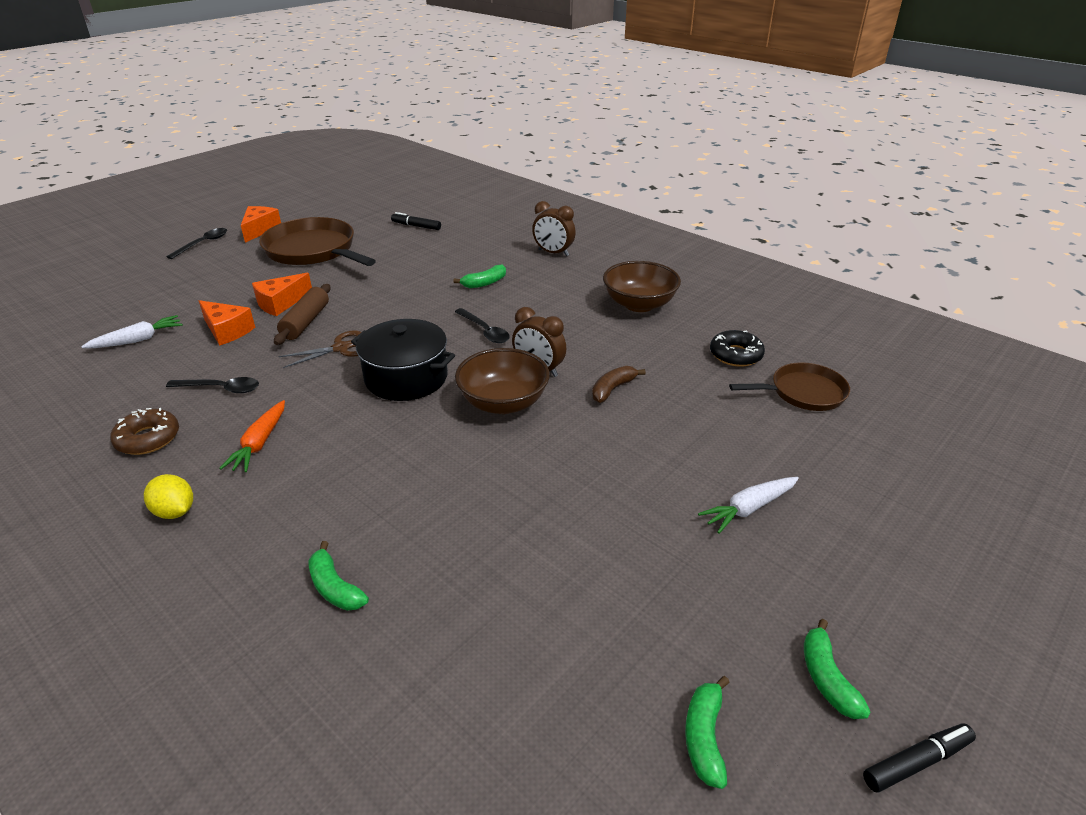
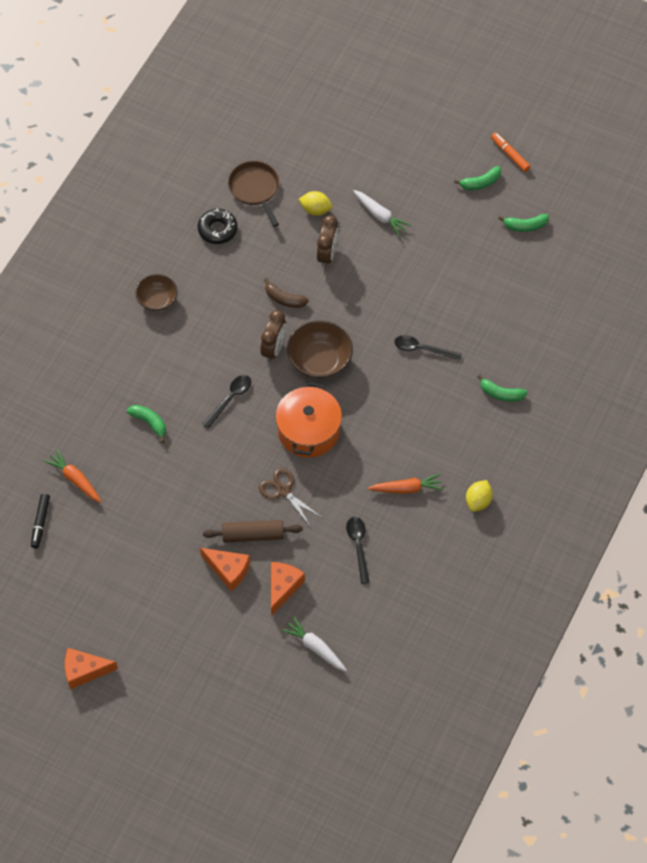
camera: 105 degrees left, 25 degrees up
(148, 438) = (424, 559): brown donut -> none
(203, 244) = (130, 708): black spoon -> black spoon (422, 349)
(313, 250) = (120, 594): brown pan -> none
(335, 587) = (501, 394): green banana -> green banana turned 75 degrees clockwise
(406, 378) = (308, 431): black pot -> orange pot
(447, 243) = (75, 479): none -> orange carrot
(553, 253) = (74, 383): brown clock -> brown clock (327, 255)
(639, 304) = (157, 300): brown bowl -> brown bowl, size x0.65
(764, 441) = (315, 210): none -> yellow lemon
(916, 762) = (510, 154): black marker -> orange marker

